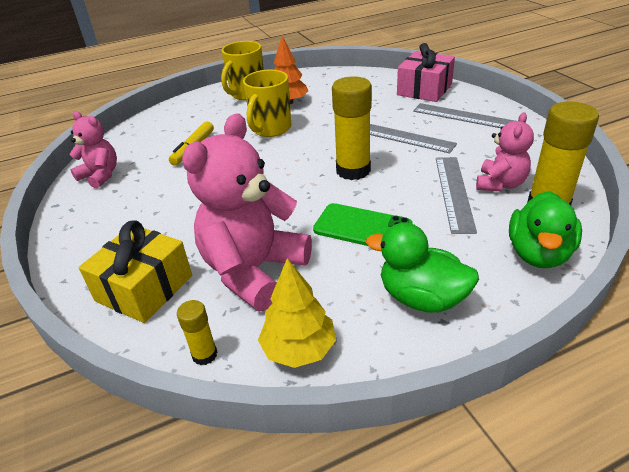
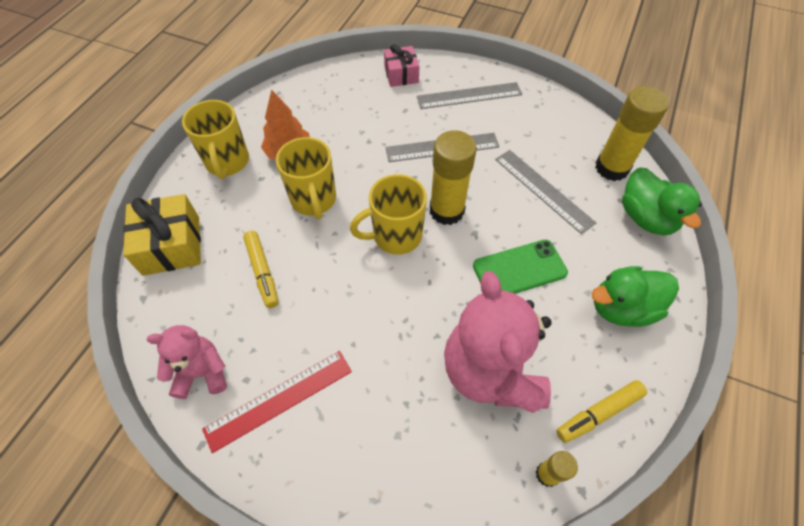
camera: 45 degrees left, 20 degrees up
(116, 208) = (279, 399): none -> red ruler
(144, 288) = (426, 459): yellow gift -> yellow gift (171, 245)
(296, 168) = (395, 236): none -> yellow mug
(299, 349) = (598, 413): yellow tree -> yellow marker
(424, 89) = (401, 74): pink gift -> pink gift, size x0.65
(500, 184) = (564, 162): pink teddy bear -> none

